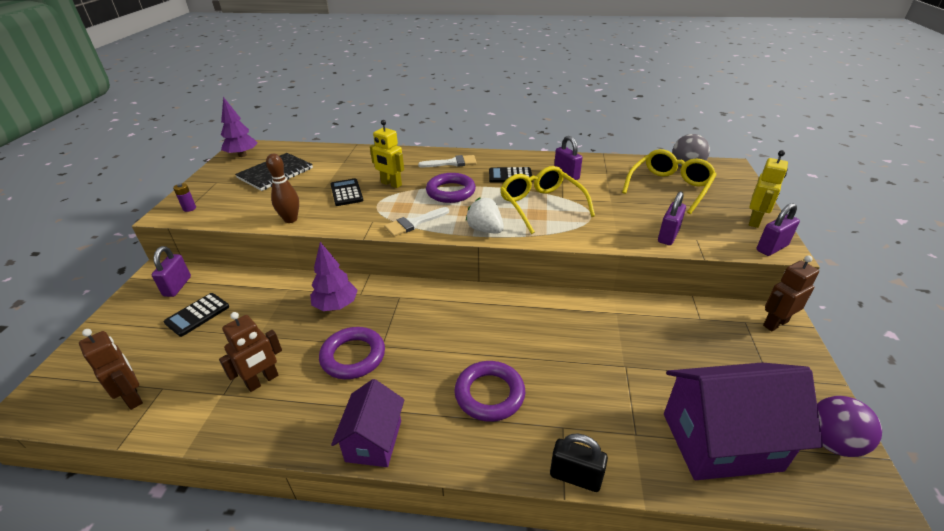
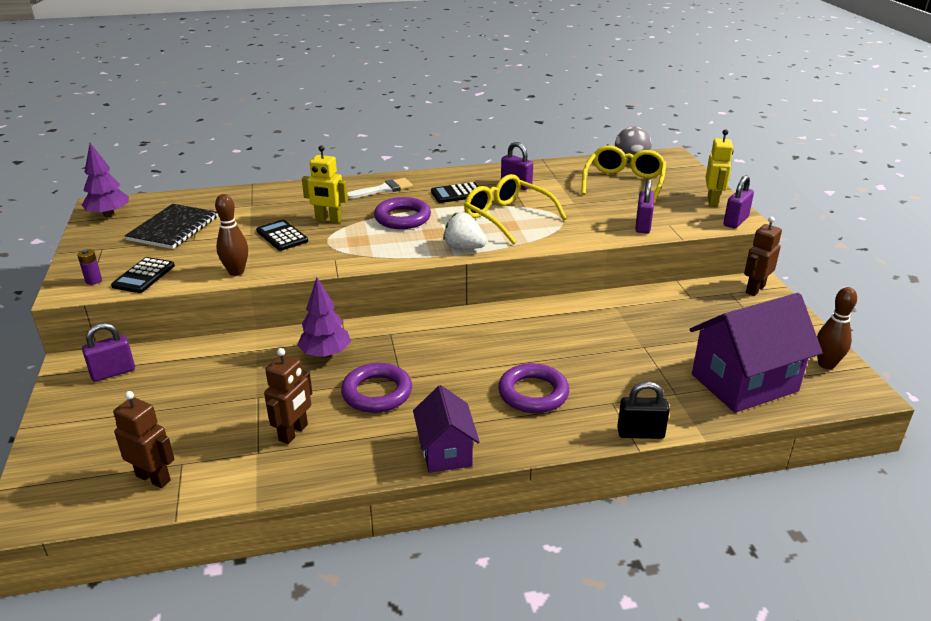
camera: 20 degrees left, 5 degrees down
(177, 286) = (113, 372): purple padlock -> purple padlock turned 75 degrees clockwise
(197, 315) = (165, 393): black calculator -> black calculator (144, 276)
(414, 223) = (383, 253): white brush -> none
(832, 442) = (826, 364): purple ball -> brown bowling pin

